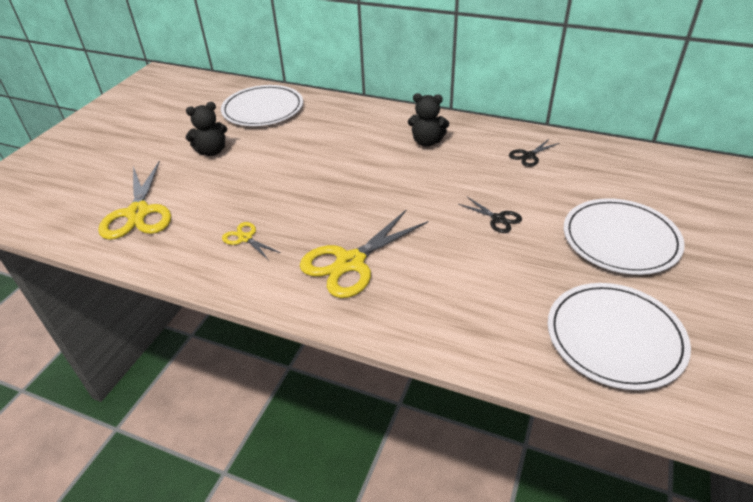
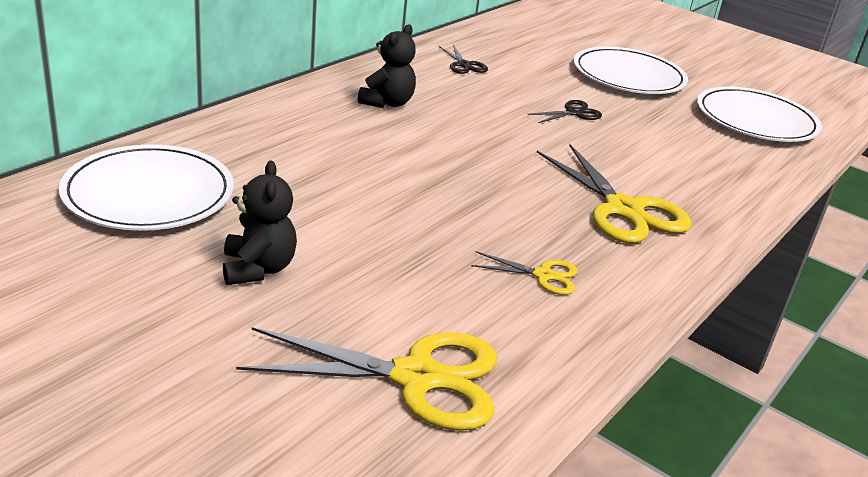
camera: 80 degrees left, 10 degrees down
(245, 238) = (543, 275): yellow scissors -> yellow scissors turned 135 degrees counterclockwise

